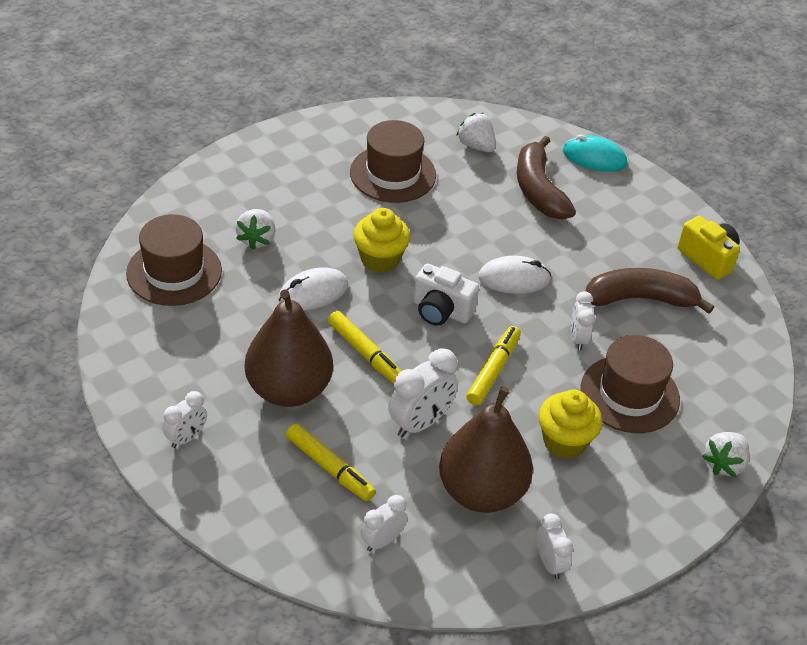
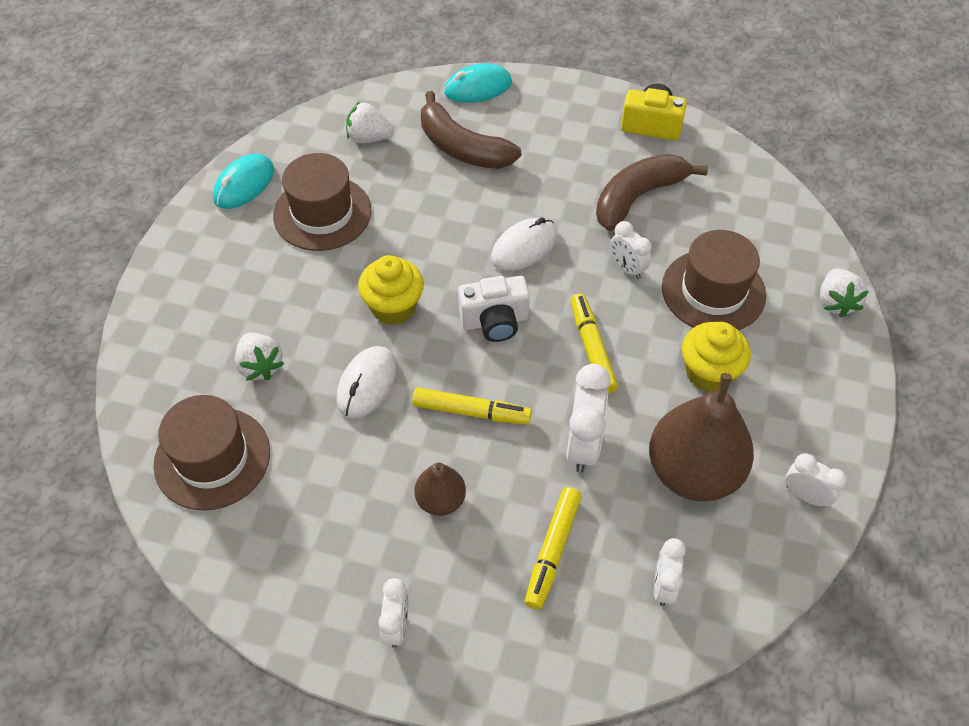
camera: 35 degrees left, 10 degrees up
(288, 389) = (440, 500): brown pear -> brown pear, size x0.50
(330, 468) = (552, 551): yellow marker -> yellow marker turned 105 degrees clockwise
(358, 126) = (244, 184): none -> turquoise mouse

